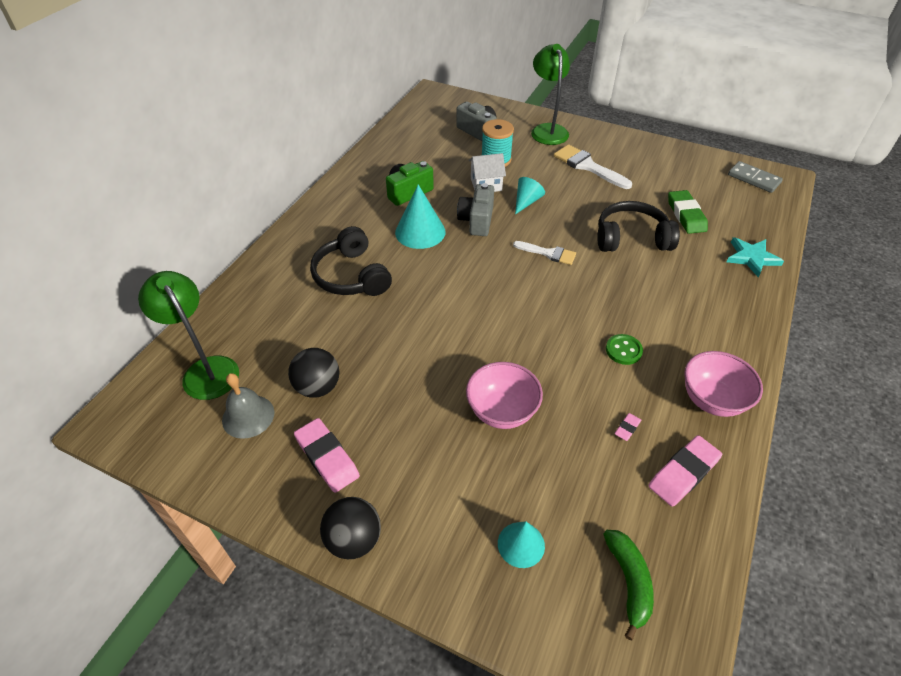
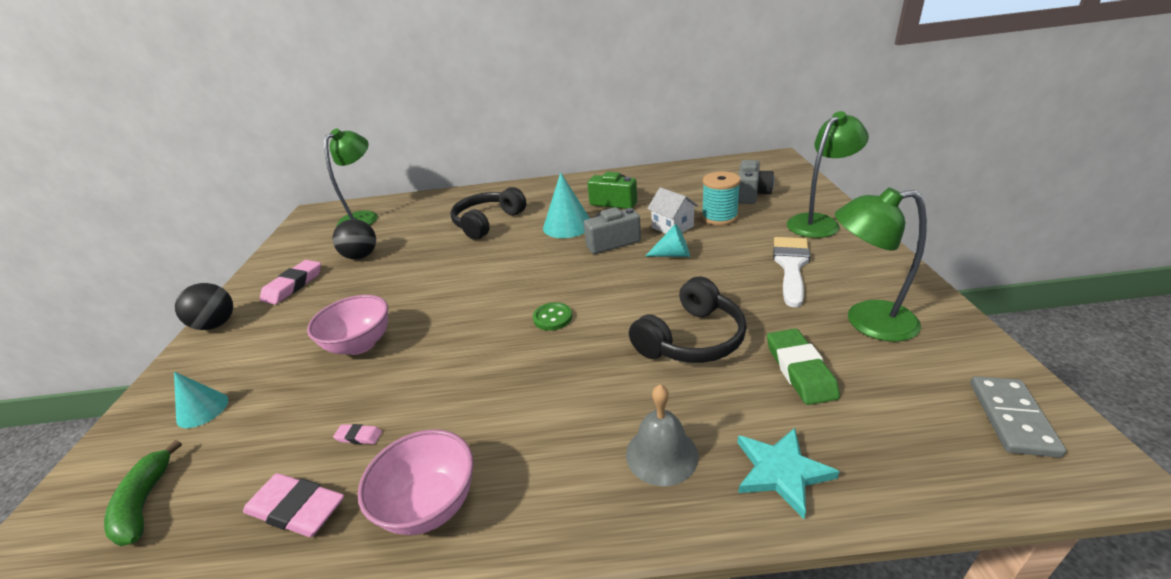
camera: 65 degrees right, 15 degrees down
(248, 416) = (326, 245): grey bell -> grey bell (661, 454)
(548, 253) = (603, 294): white brush -> none
(623, 350) = (482, 395): green button -> green button (552, 318)
(629, 582) = (145, 503): green banana -> green banana turned 105 degrees clockwise
(631, 238) = (691, 339): black headphones -> black headphones turned 75 degrees clockwise
(662, 173) = (866, 321): none -> green lamp
(686, 215) = (800, 370): green eraser -> green eraser turned 60 degrees counterclockwise

